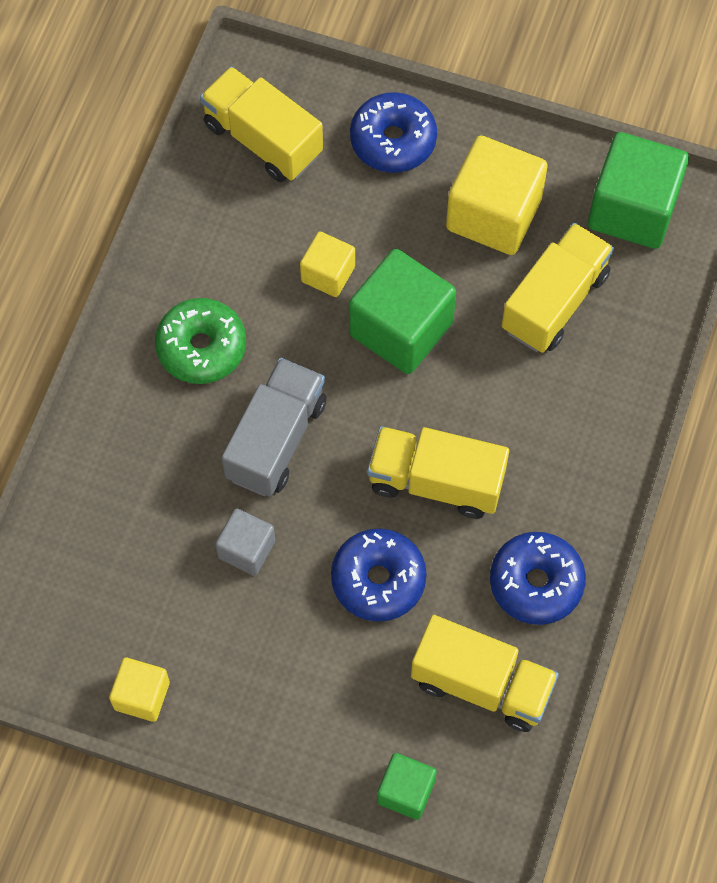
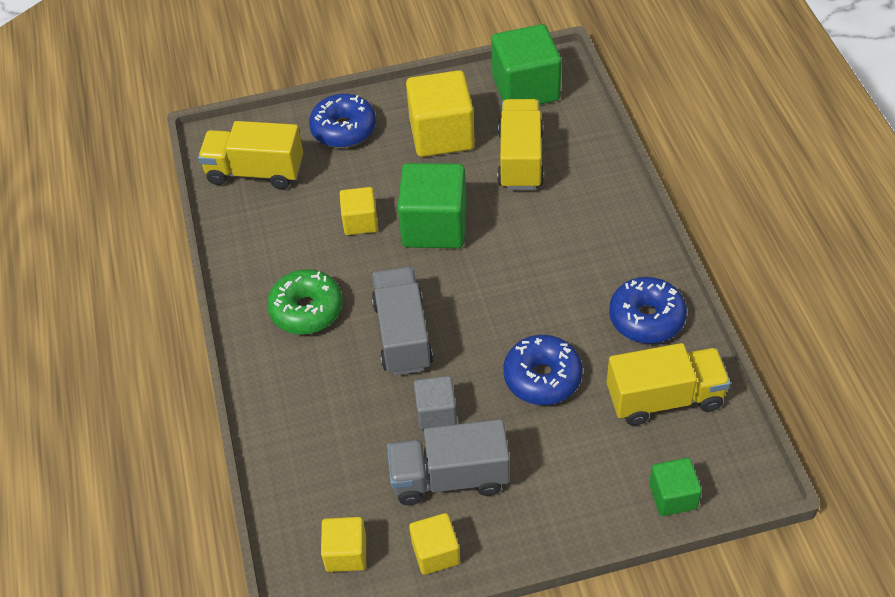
camera: 30 degrees left, 15 degrees down
(61, 640) = (346, 553): none -> yellow cube
(209, 627) = (449, 477): none -> grey truck
(436, 481) = (531, 298): yellow truck -> none

